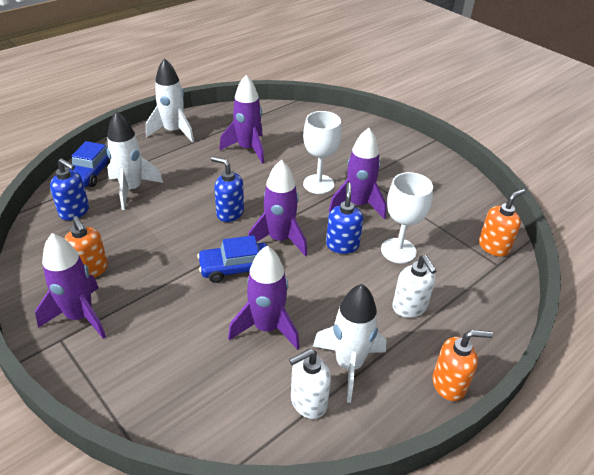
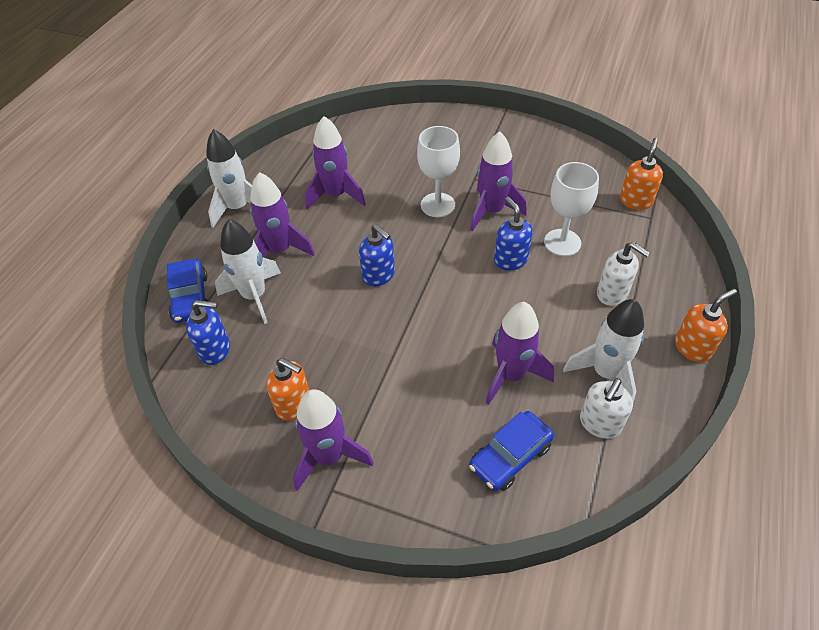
camera: 25 degrees left, 10 degrees up
(230, 213) = (379, 275): blue soap dispenser -> blue soap dispenser turned 135 degrees counterclockwise
(235, 268) = (433, 331): blue car -> blue car (510, 456)
(279, 239) = (450, 281): purple rocket -> purple rocket (280, 250)

